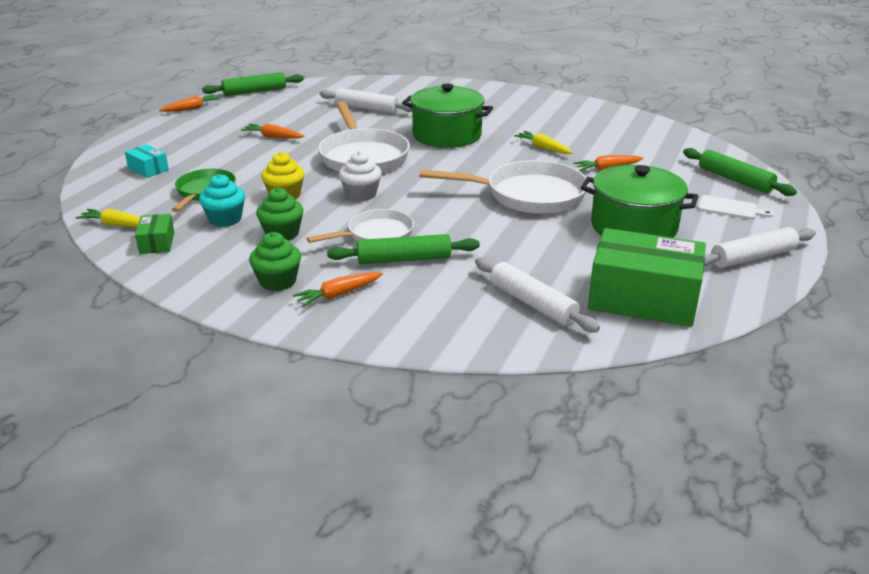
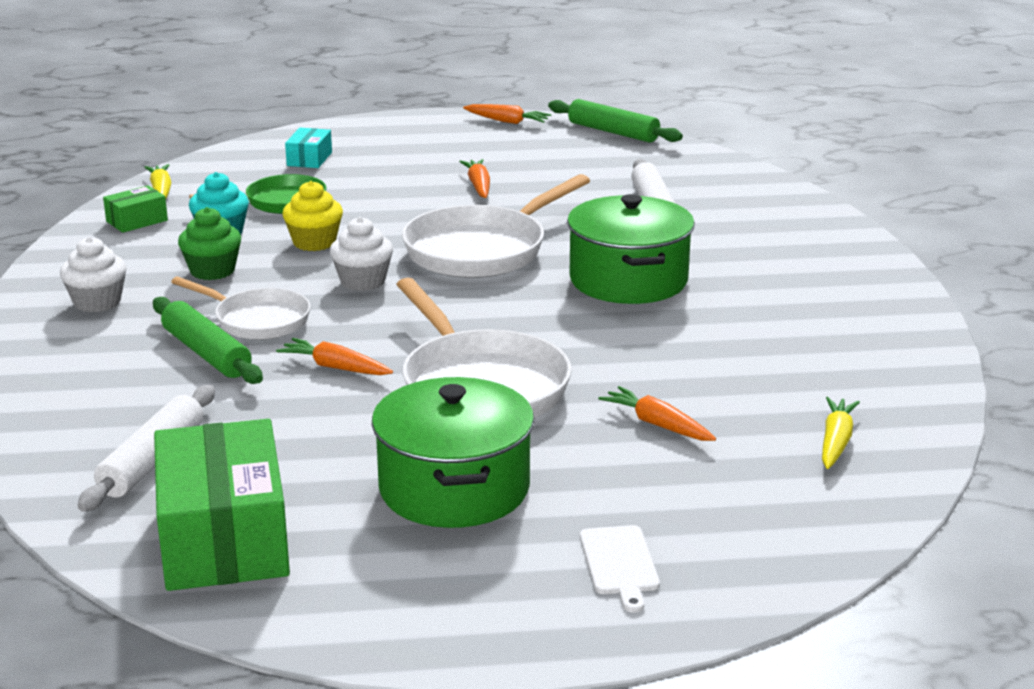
camera: 60 degrees right, 5 degrees down
(278, 281) = (97, 302): green cupcake -> white cupcake
(338, 294) = (91, 341): orange carrot -> orange carrot (335, 367)
(543, 148) = (674, 358): yellow carrot -> yellow carrot (836, 442)
(735, 180) = (755, 551): green rolling pin -> none
(752, 257) = (441, 613): white rolling pin -> none

